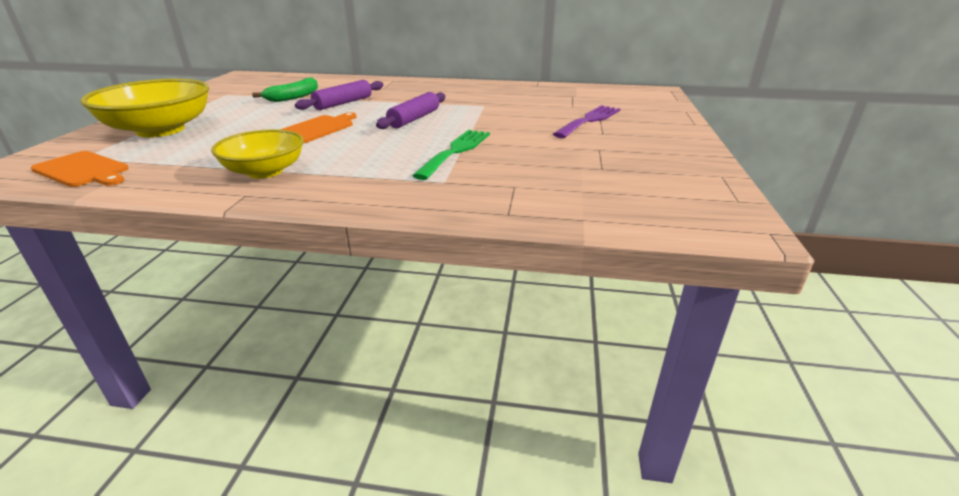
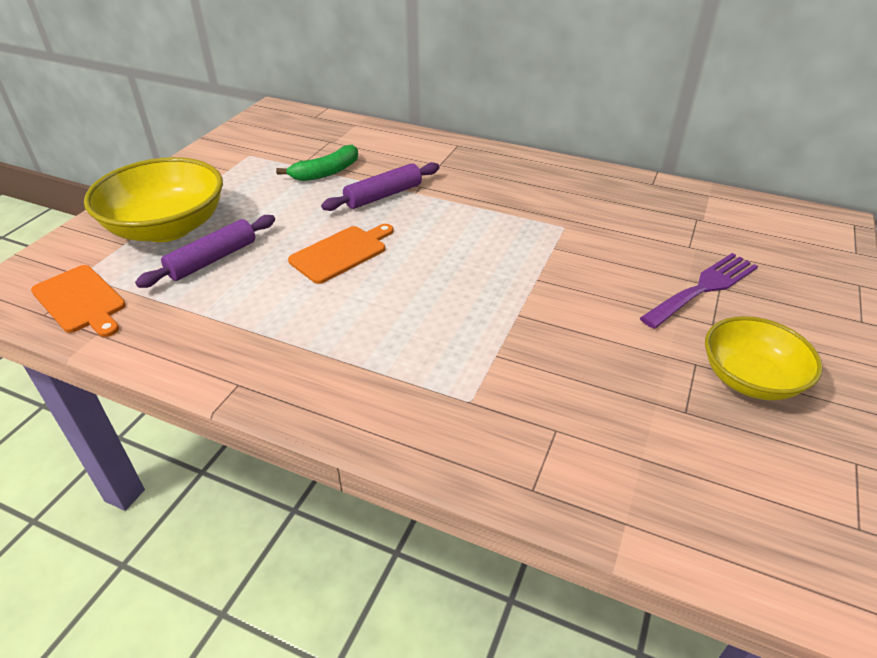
camera: 15 degrees right, 10 degrees up
(265, 171) = (267, 339): yellow bowl -> yellow bowl (750, 379)
(414, 119) = (465, 247): purple rolling pin -> purple rolling pin (212, 259)
(456, 151) = (501, 334): green fork -> none

